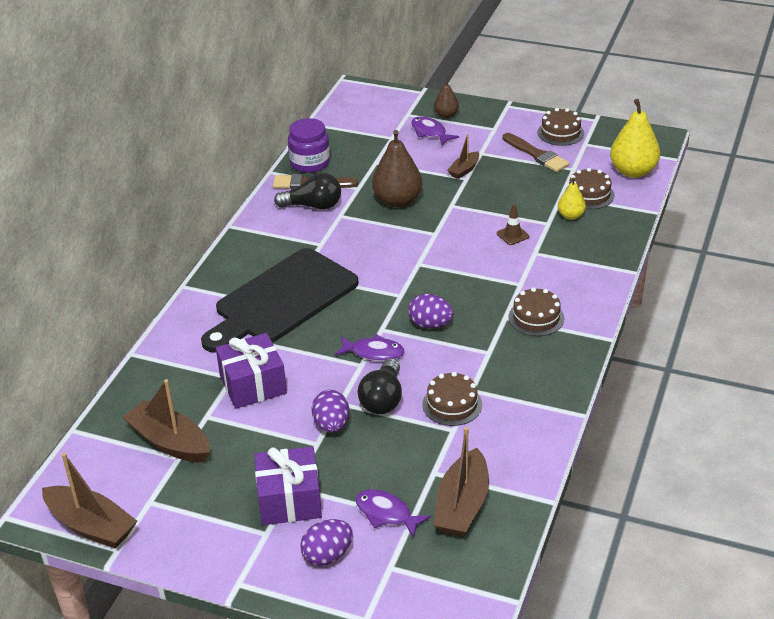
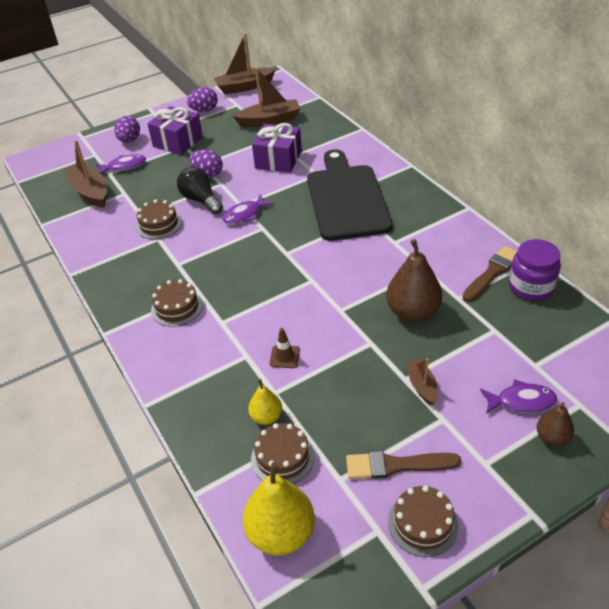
camera: 130 degrees right, 5 degrees up
(313, 206) = (454, 260): black light bulb -> none
(430, 324) = (238, 251): purple egg -> purple egg (204, 110)

